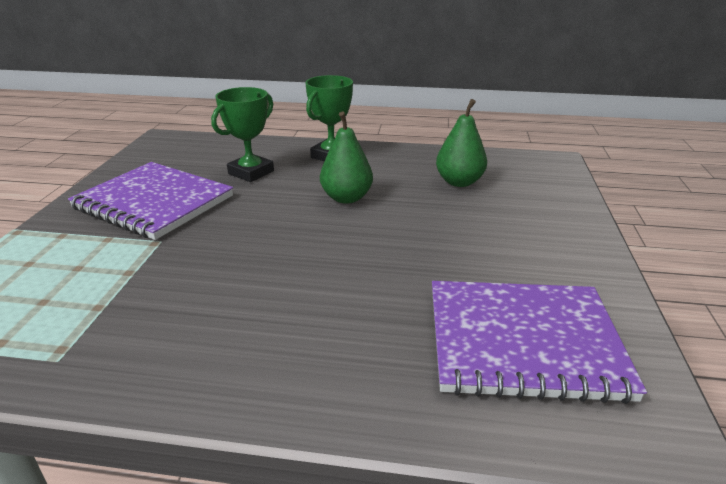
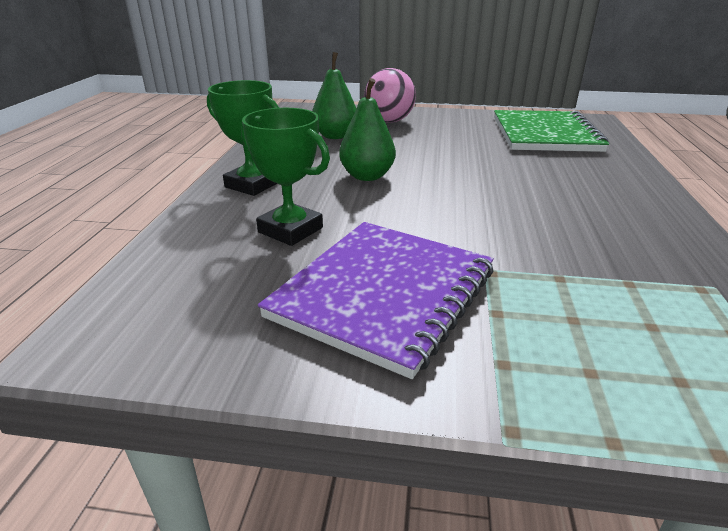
camera: 90 degrees left, 0 degrees up
(523, 341) = (544, 134): purple notebook -> green notebook
(529, 212) = (389, 121): none -> pink ball

